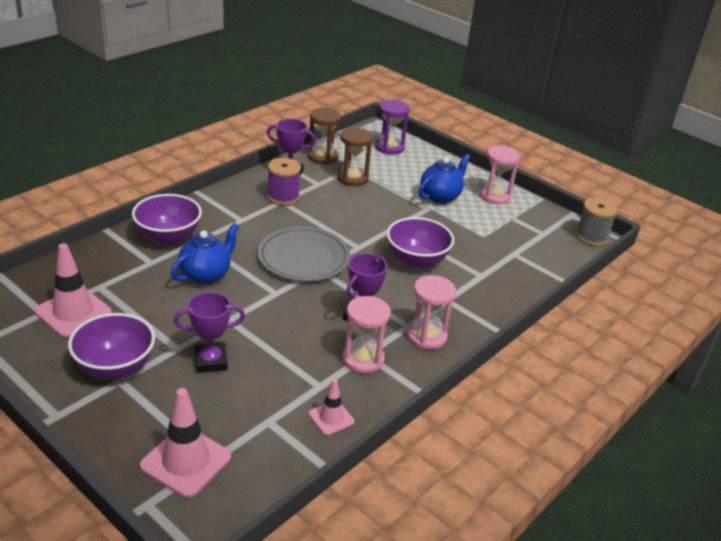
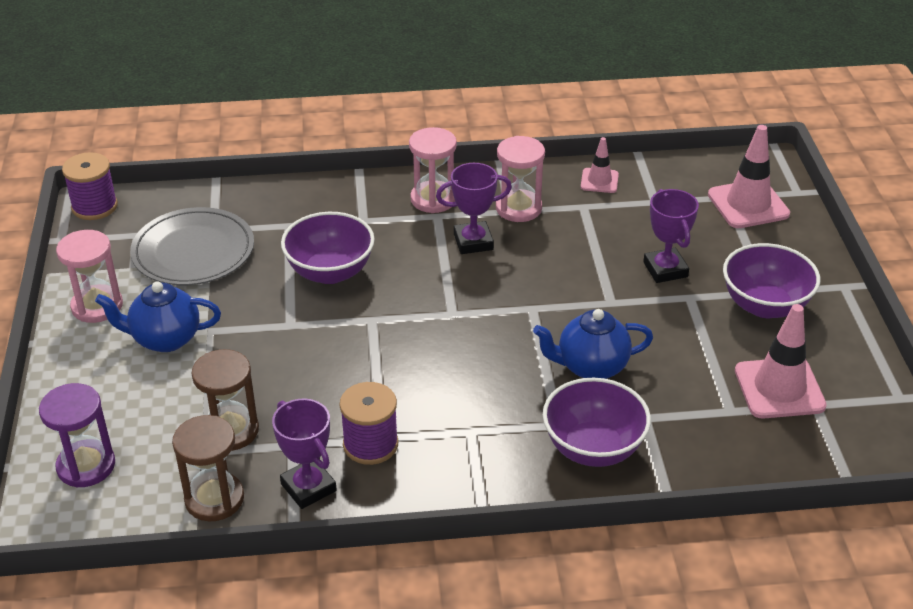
camera: 135 degrees left, 5 degrees up
(211, 361) = (665, 269): purple trophy -> purple trophy turned 45 degrees clockwise
(303, 258) = (453, 335): grey plate -> grey plate (193, 251)
(591, 237) = (94, 206): grey spool -> purple spool

